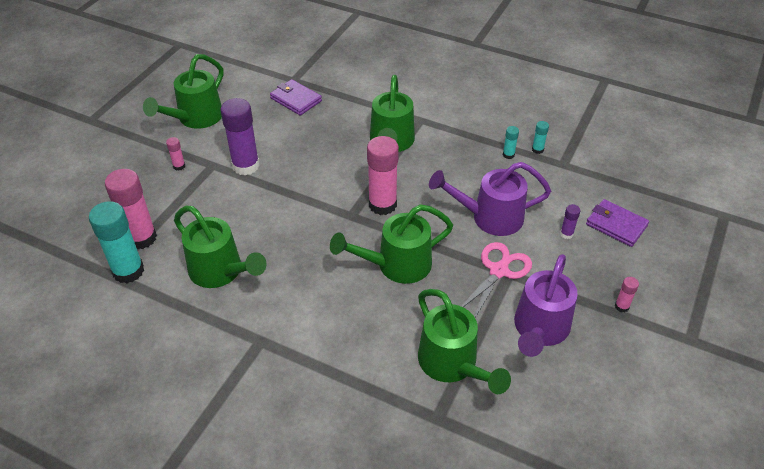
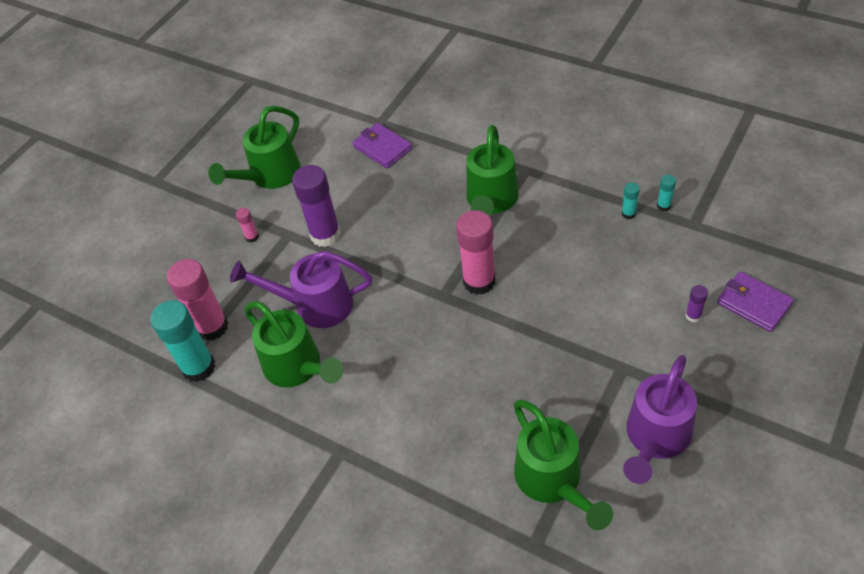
camera: 10 degrees right, 5 degrees up
(396, 265) = (493, 358): green watering can -> none
(489, 217) = (603, 296): purple watering can -> purple watering can (315, 305)
(499, 271) = (611, 364): pink scissors -> none
(621, 306) = (754, 409): pink glue stick -> none

